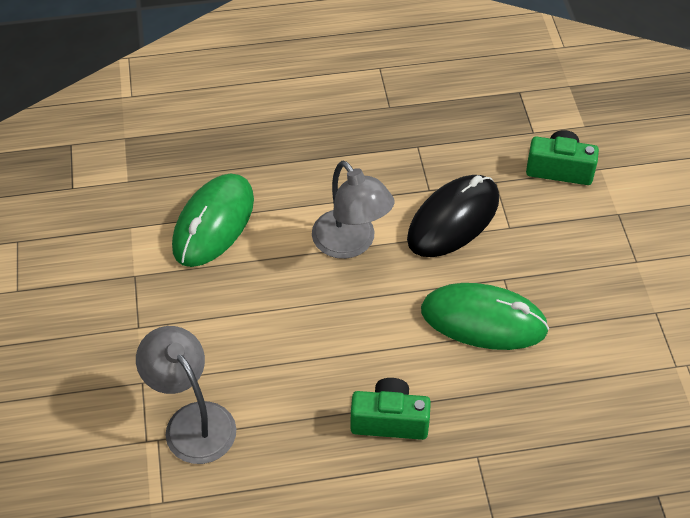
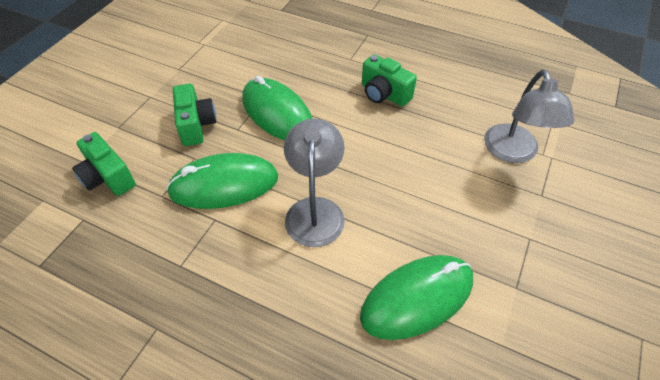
camera: 145 degrees left, 0 degrees up
(453, 219) = (224, 185): black mouse -> green mouse
(548, 258) = (196, 125): none -> green camera

